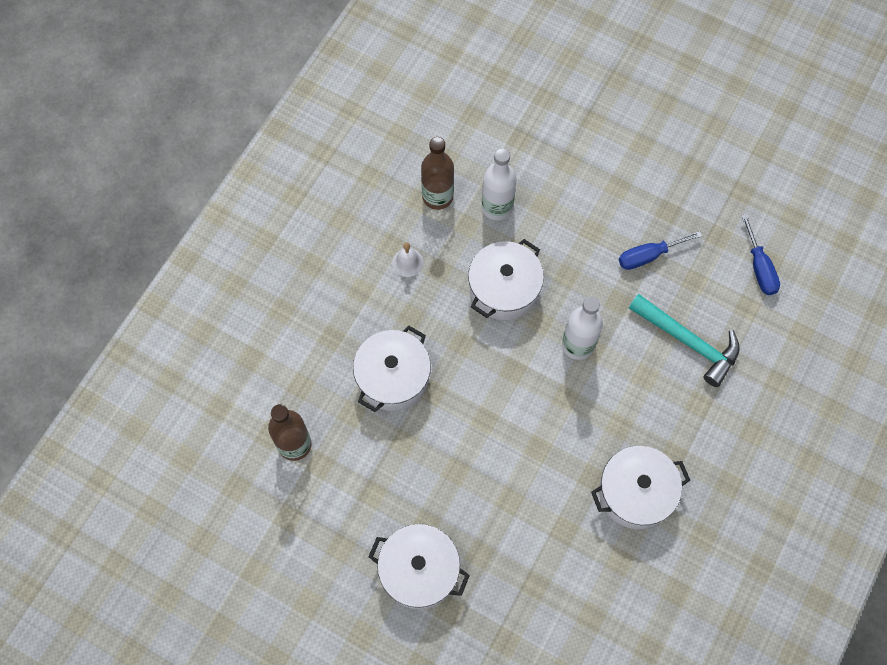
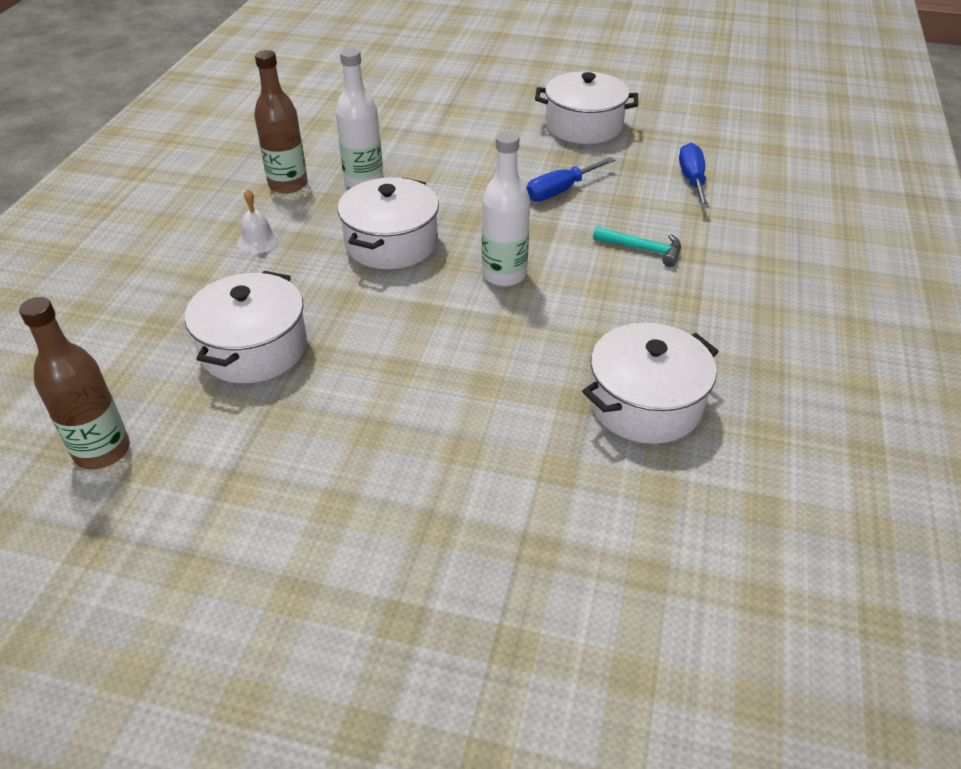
camera: 15 degrees left, 25 degrees down
(419, 570) = (335, 574): white pot -> white pot (584, 126)
(688, 342) = (643, 249): turquoise hammer -> turquoise hammer, size x0.57
(759, 267) = (692, 180): blue screwdriver -> blue screwdriver turned 150 degrees counterclockwise

